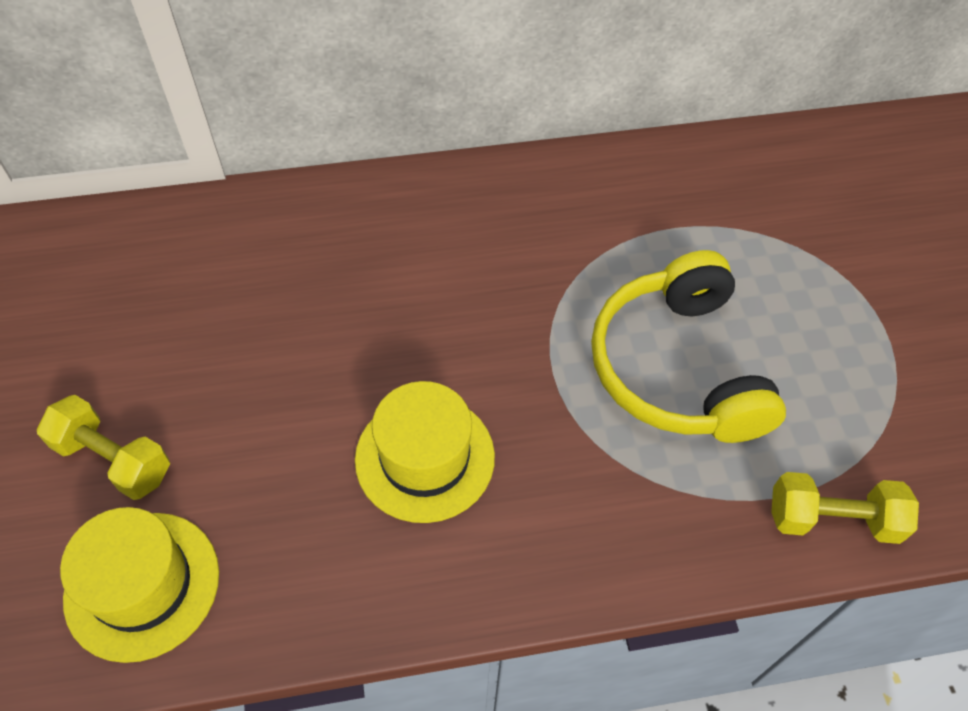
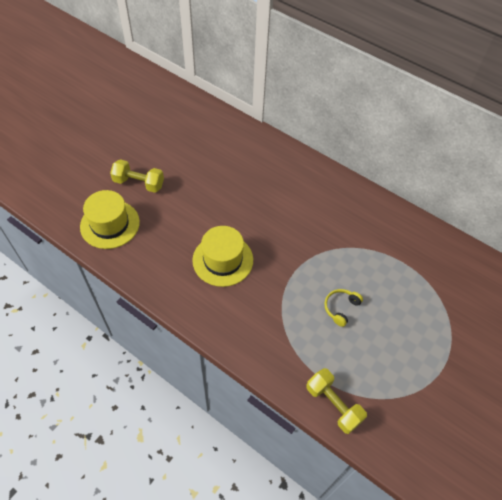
camera: 45 degrees right, 0 degrees up
(113, 459) = (139, 183): yellow dumbbell -> yellow dumbbell turned 60 degrees counterclockwise
(678, 368) = (341, 308): yellow headphones -> yellow headphones, size x0.40

